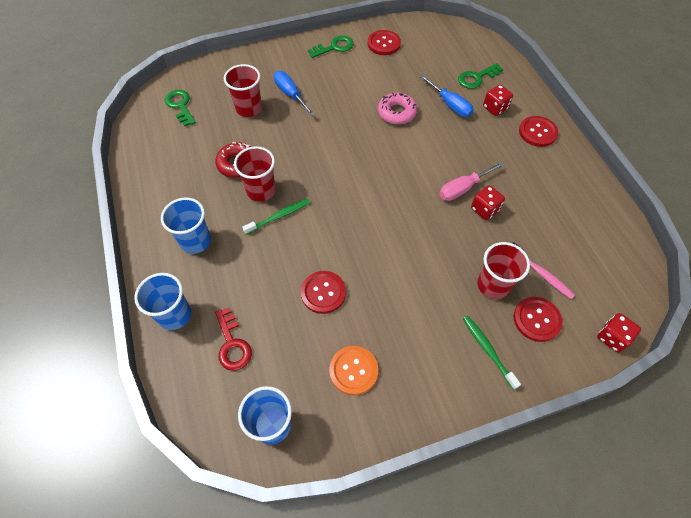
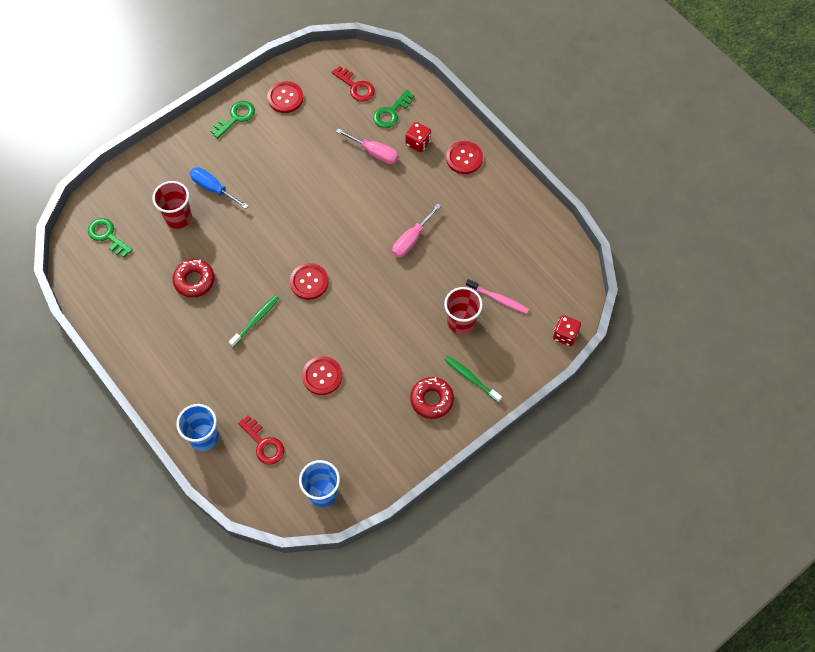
camera: 20 degrees left, 5 degrees up
(195, 241) = (190, 368): blue cup -> none
(261, 190) = (228, 300): red cup -> none
(353, 370) = (370, 430): orange button -> none
(396, 113) = (326, 177): pink donut -> none
(435, 359) = (432, 400): none -> red donut
(450, 51) = (356, 87): none -> red key
(450, 105) = (374, 152): blue screwdriver -> pink screwdriver
(484, 209) = (436, 254): red dice -> none
(536, 319) = (503, 340): red button -> red button (309, 282)

